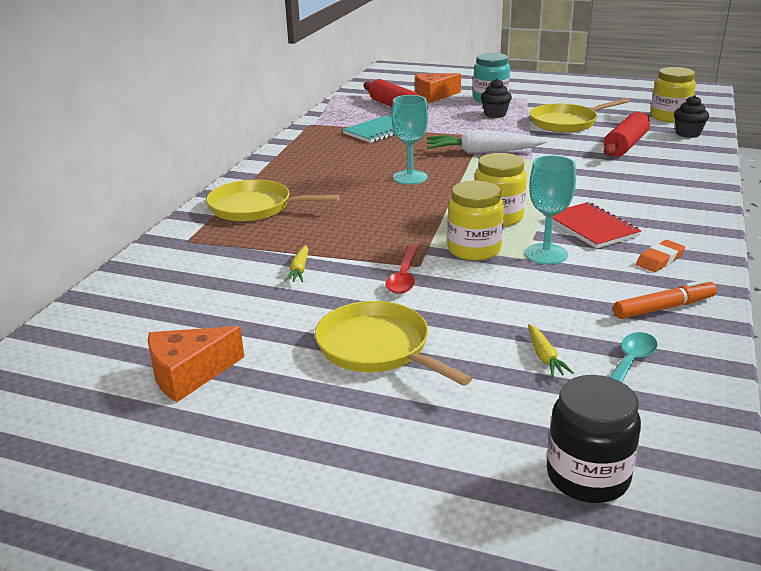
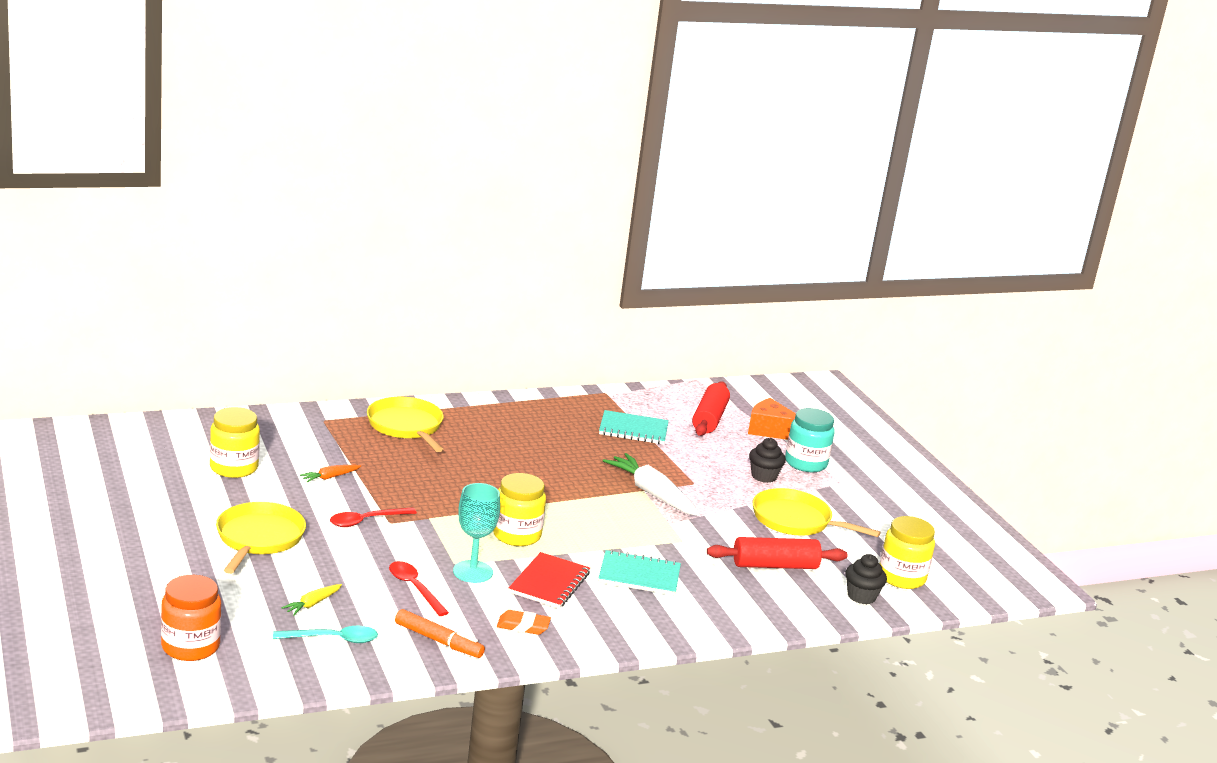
camera: 45 degrees right, 5 degrees down
(189, 374) = (164, 484): orange cheese -> none
(299, 270) = (330, 477): yellow carrot -> orange carrot
(410, 177) = (547, 474): turquoise goblet -> none
(474, 250) = (443, 538): yellow jar -> yellow jar (234, 468)
(554, 290) = (414, 588): none -> red spoon
(587, 476) = (190, 646): black jar -> orange jar
(606, 191) = (639, 575): none -> turquoise notebook

